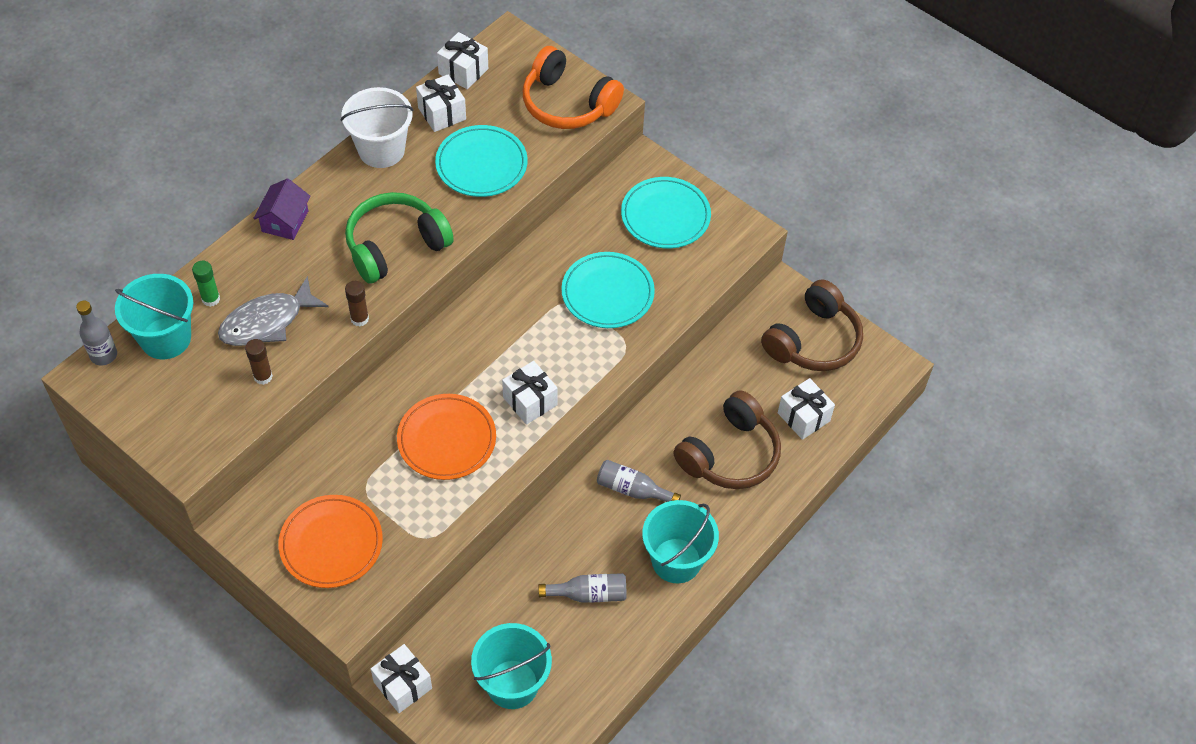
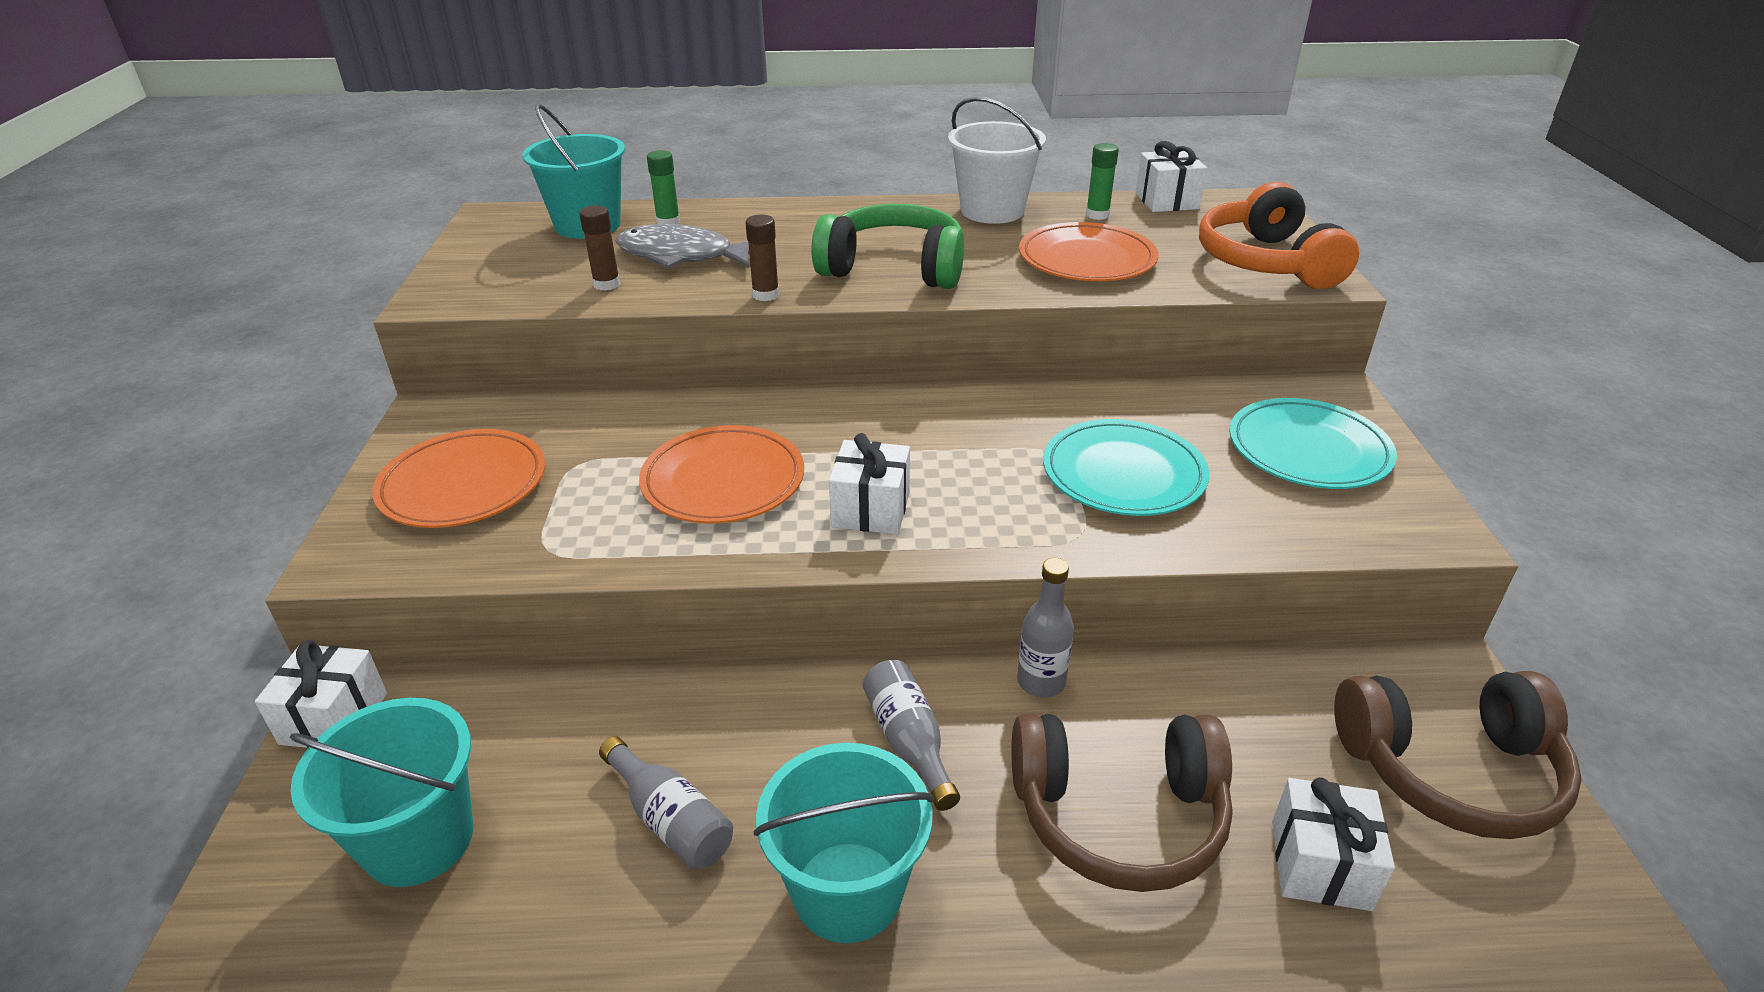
camera: 50 degrees right, 20 degrees down
(103, 355) = (527, 212): grey bottle -> grey bottle (1041, 682)
(285, 221) = (820, 211): purple house -> none
(442, 113) = (1097, 215): white gift -> green glue stick
(481, 164) = (1086, 259): turquoise plate -> orange plate

